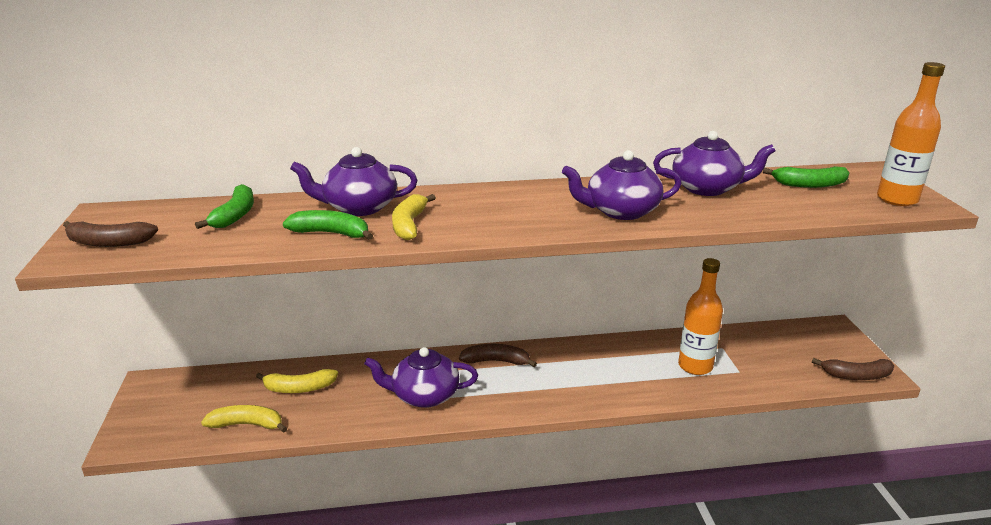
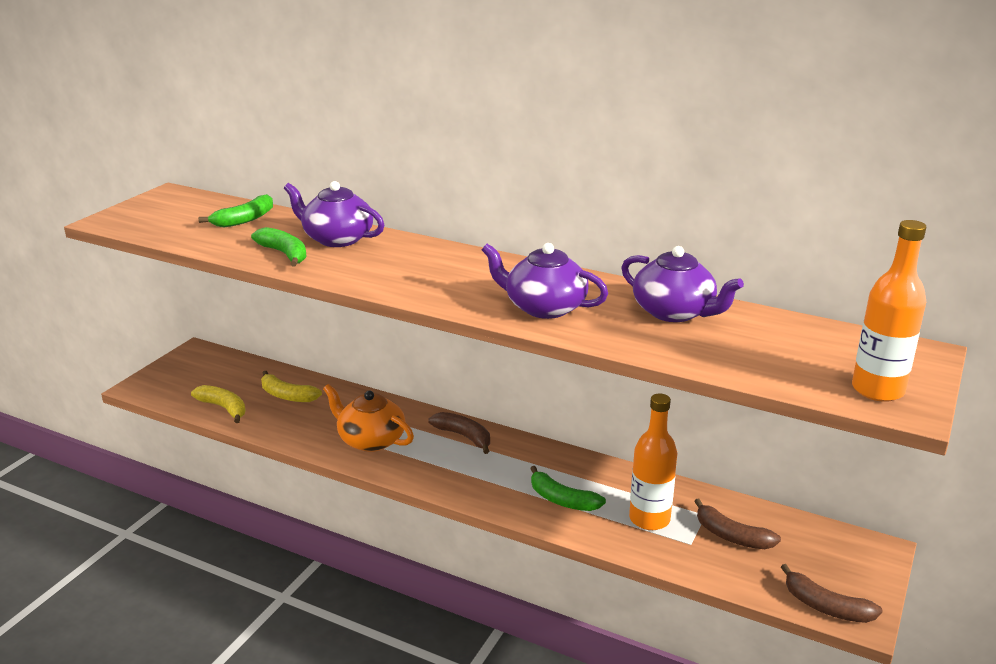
camera: 35 degrees right, 0 degrees up
(108, 242) = (142, 217): brown banana -> brown banana (731, 536)
(409, 224) = (350, 264): yellow banana -> none
(424, 395) = (370, 440): purple teapot -> orange teapot
(809, 184) = (801, 342): green banana -> green banana (562, 500)

